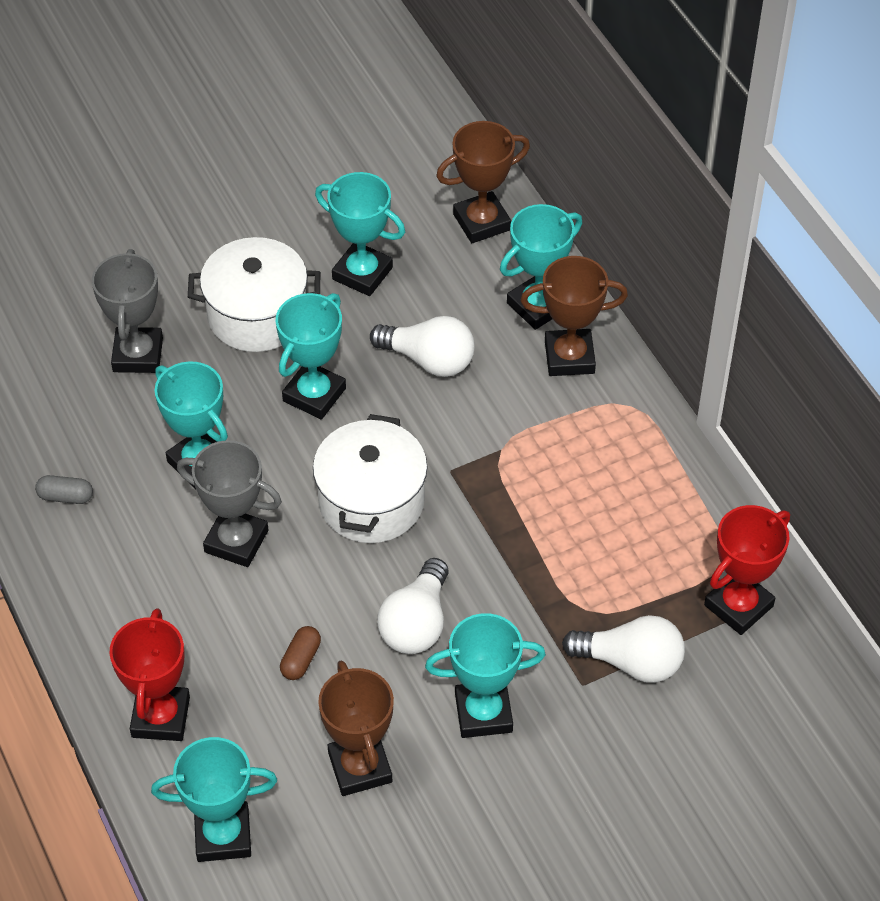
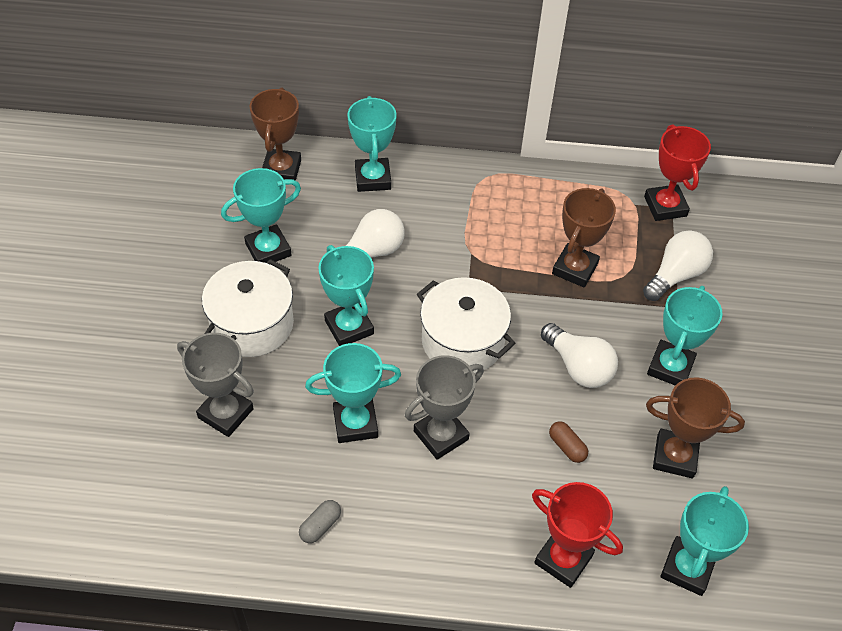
camera: 60 degrees left, 0 degrees up
(569, 357) = (425, 185): brown trophy -> brown trophy (574, 269)

